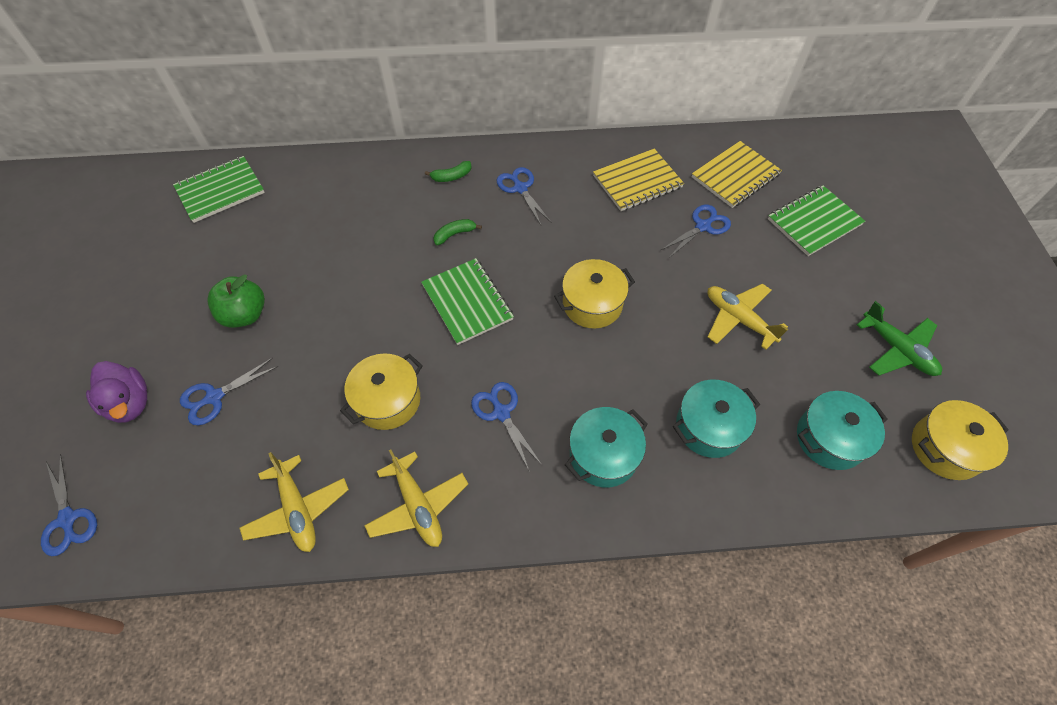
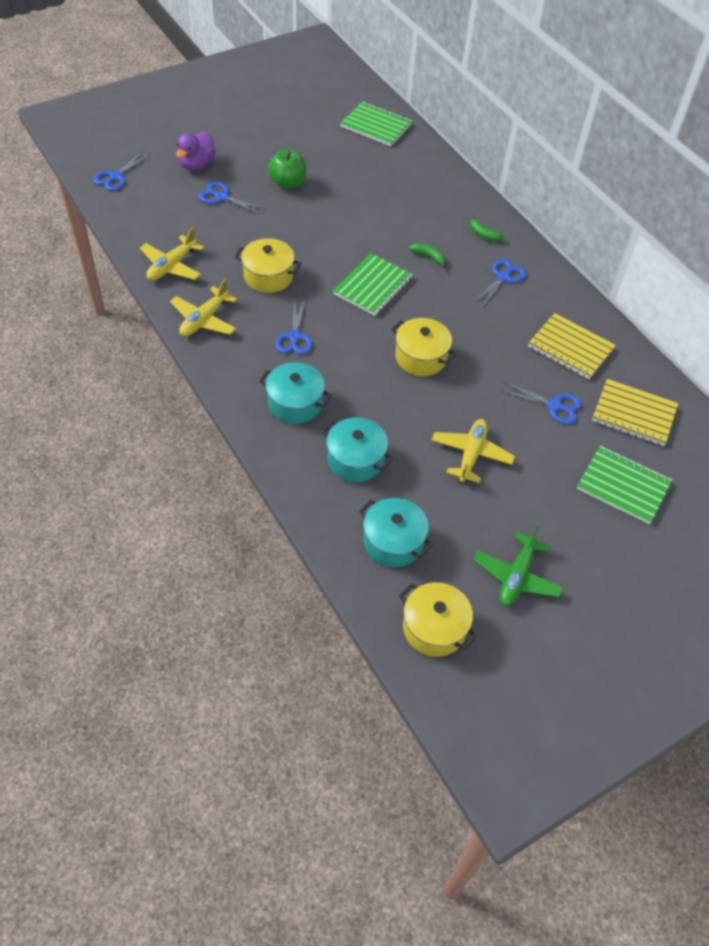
camera: 60 degrees right, 5 degrees down
(501, 413) = (295, 337): blue scissors -> blue scissors turned 150 degrees clockwise

